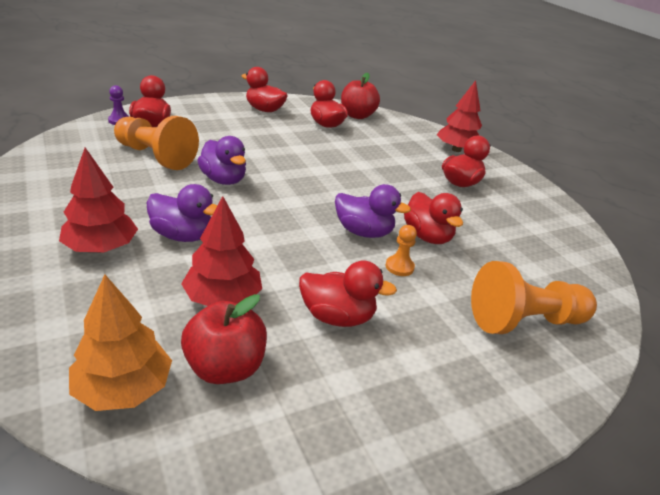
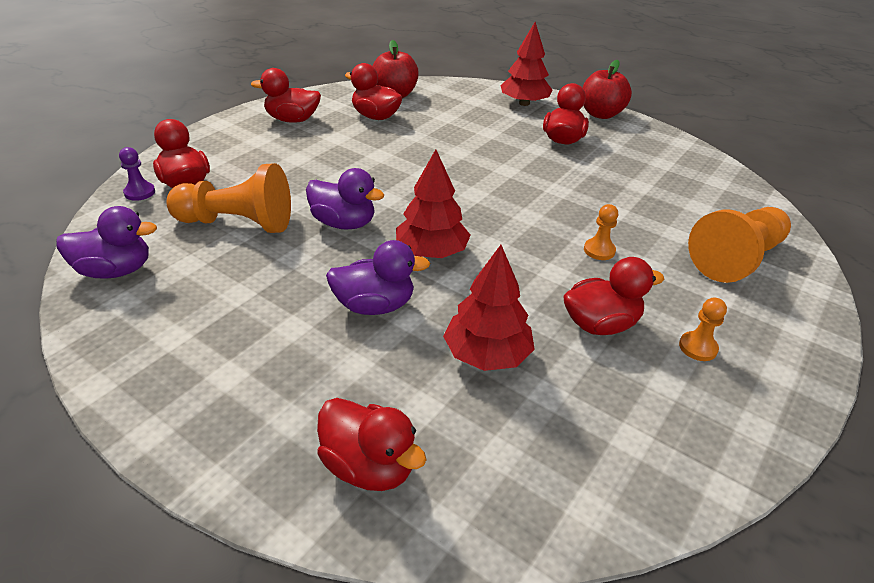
camera: 25 degrees left, 5 degrees up
(101, 248) = (307, 357): red tree -> red tree (431, 252)
(123, 388) = (501, 490): orange tree -> none
(225, 367) = (563, 421): red apple -> red apple (601, 114)
(363, 232) = (534, 227): purple duck -> purple duck (115, 271)
(404, 369) = (698, 347): none -> orange pawn
(427, 236) = (591, 209): red duck -> red duck (369, 466)

